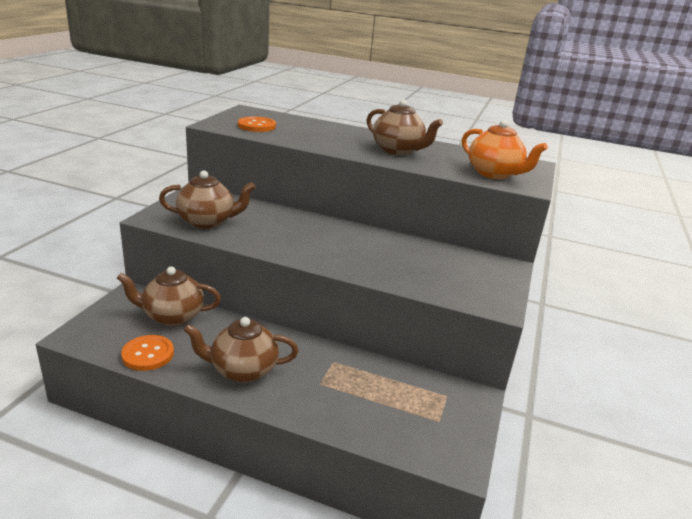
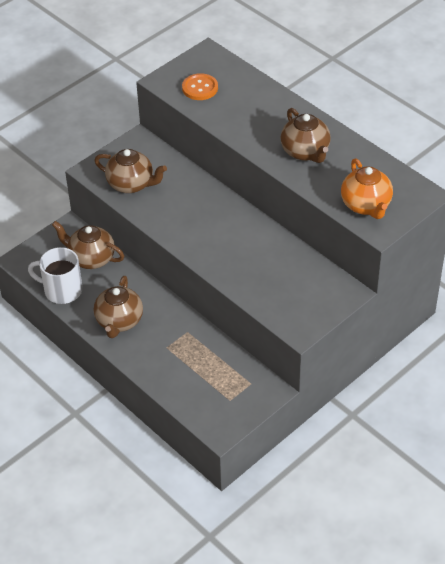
camera: 30 degrees right, 20 degrees up
(148, 354) = (62, 290): orange button -> white mug
(242, 370) = (119, 321): brown teapot -> brown teapot turned 105 degrees counterclockwise

